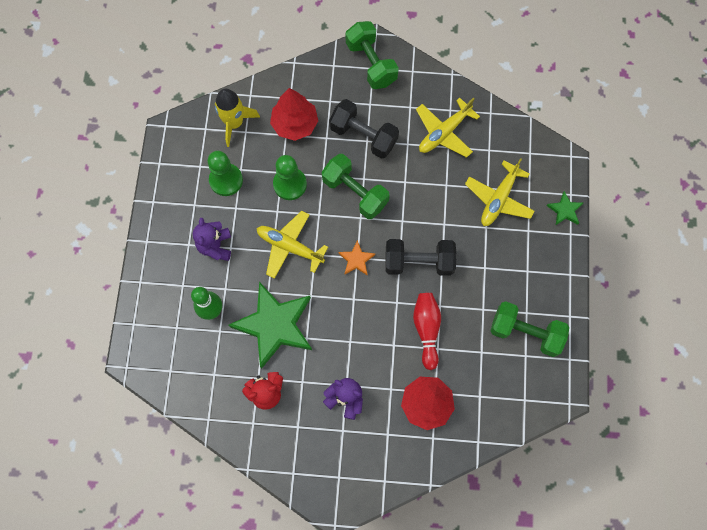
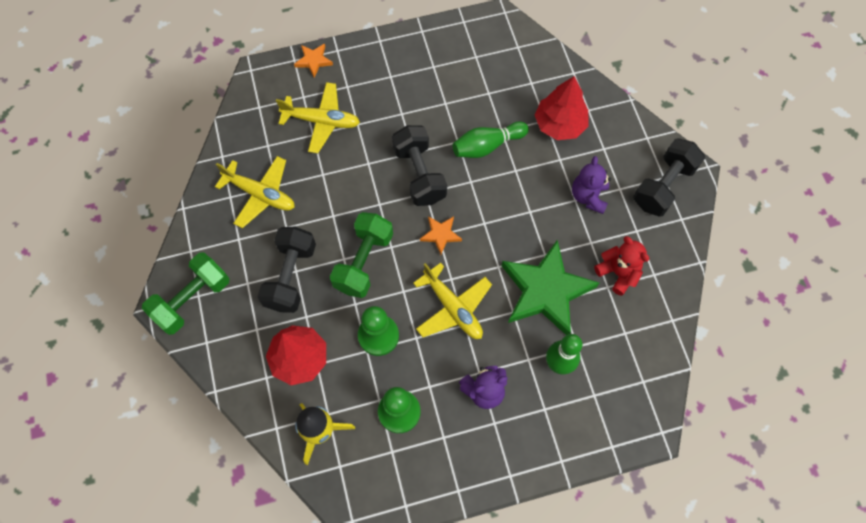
camera: 110 degrees left, 5 degrees down
(290, 247) = (453, 308): yellow plane -> yellow plane turned 45 degrees counterclockwise
(330, 472) = (663, 186): none -> black dumbbell
(426, 329) = (487, 146): red bowling pin -> green bowling pin
(525, 332) = (453, 62): green dumbbell -> none
(564, 210) = (314, 61): green star -> orange star

